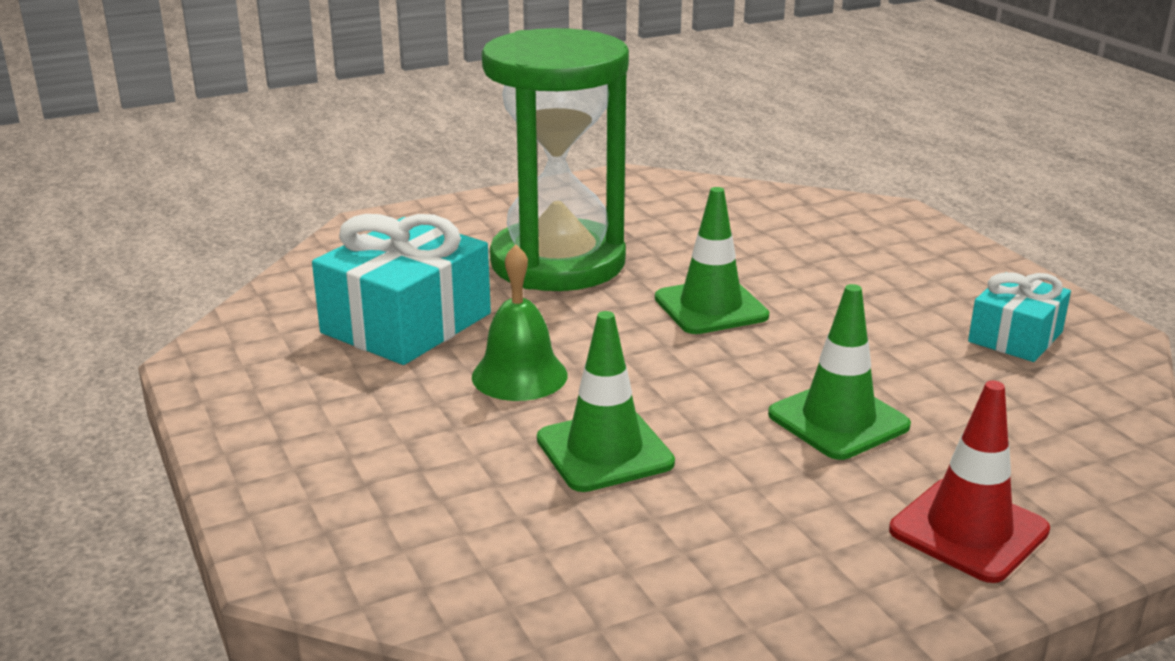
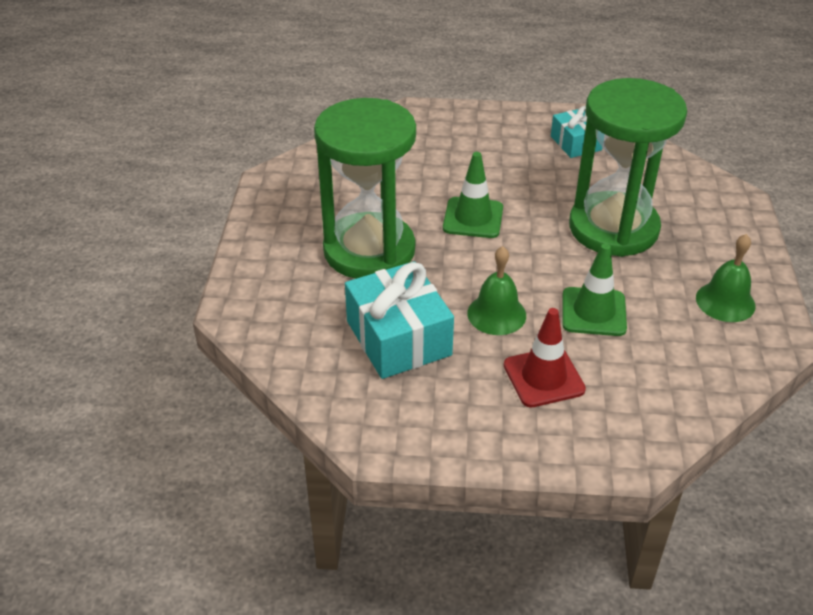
camera: 60 degrees left, 15 degrees up
(775, 579) = (725, 302): none -> green bell
(838, 420) = (613, 228): green traffic cone -> green hourglass
(968, 530) = (718, 234): red traffic cone -> red traffic cone (543, 377)

